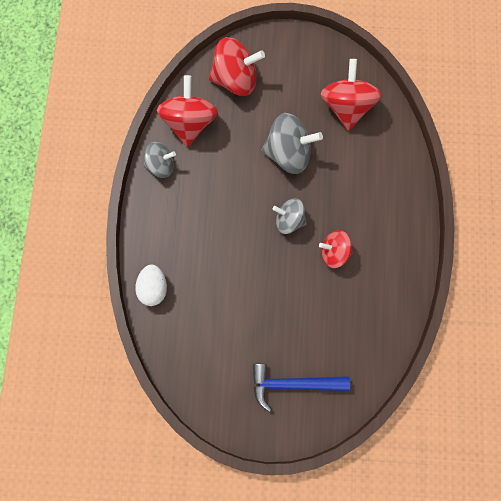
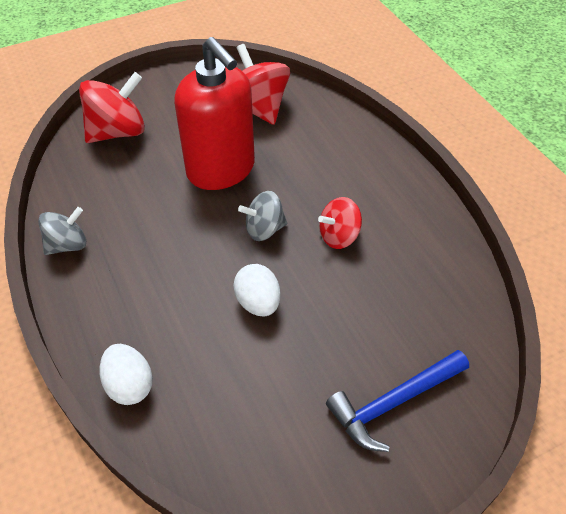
camera: 30 degrees left, 25 degrees down
(189, 122) = (83, 189): red spinning top -> none
(254, 274) = (258, 303): none -> white egg
(288, 153) = (221, 170): grey spinning top -> red soap dispenser

